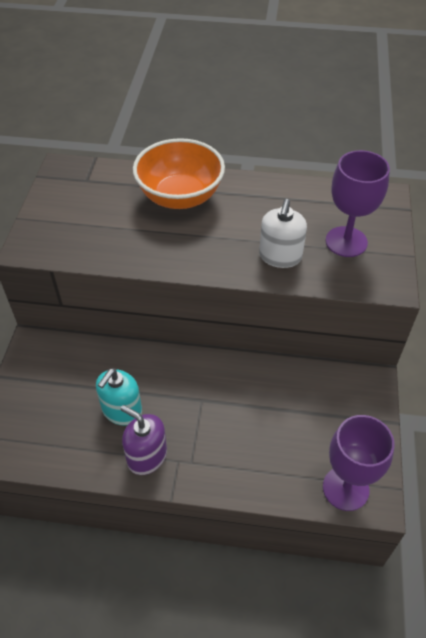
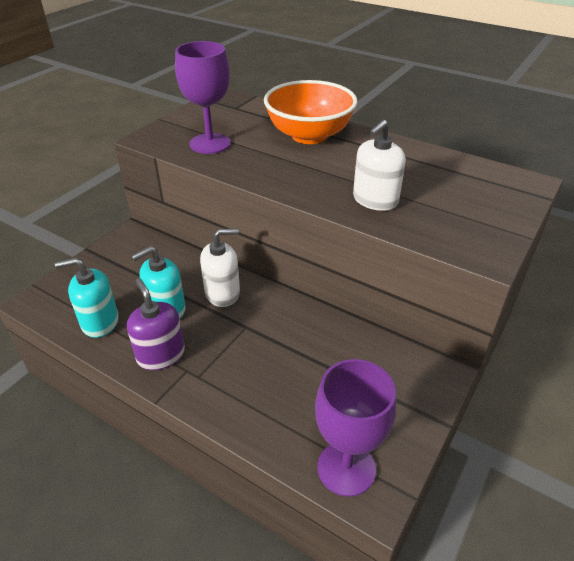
camera: 25 degrees right, 10 degrees down
(70, 447) = (100, 322): none -> turquoise soap dispenser
(161, 375) = (222, 293): none -> white soap dispenser
(346, 242) = (456, 206): purple goblet -> purple goblet (210, 143)

